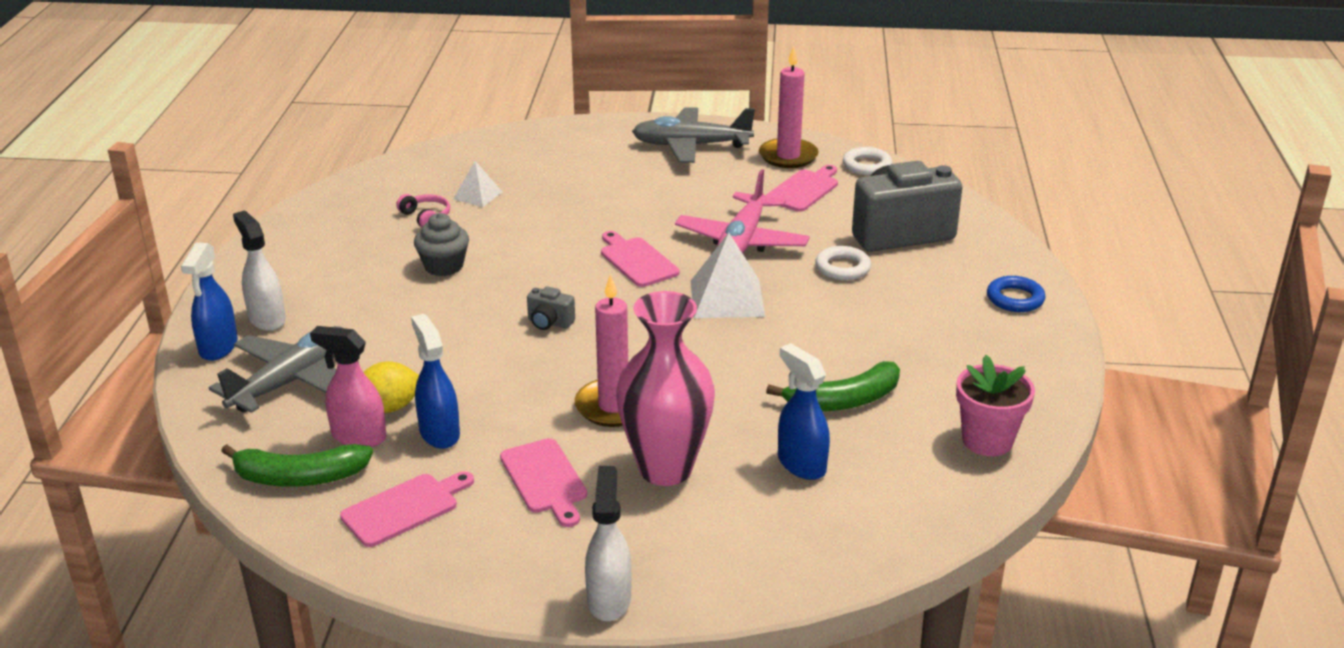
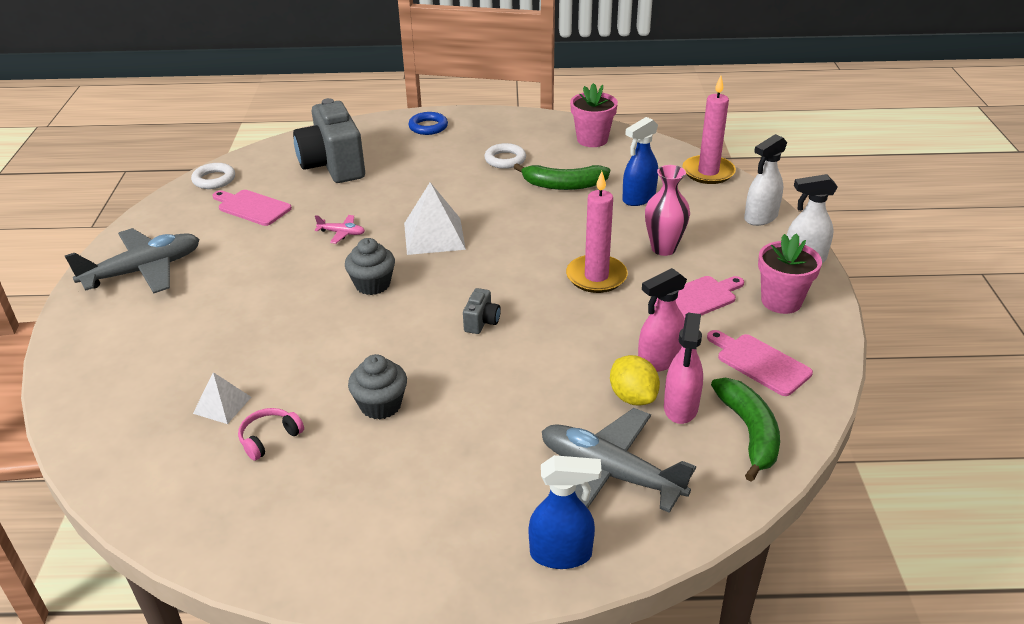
camera: 95 degrees left, 5 degrees up
(267, 319) = (498, 526): white spray bottle -> white spray bottle (760, 217)
(439, 433) = (659, 361): blue spray bottle -> pink spray bottle
(517, 553) = (781, 301): none -> pink flower pot
(637, 260) = (372, 284): pink cutting board -> grey cupcake
(665, 469) = (663, 248): pink vase -> pink vase, size x0.64
(691, 146) = (143, 271): grey plane -> grey plane turned 120 degrees counterclockwise
(742, 242) = (342, 233): pink plane -> pink plane, size x0.43
(788, 156) = (184, 217): pink candle -> pink candle (708, 172)
(842, 268) = (386, 188): white ring -> white ring (505, 159)
(843, 401) = (563, 185): green banana -> green banana turned 120 degrees clockwise

